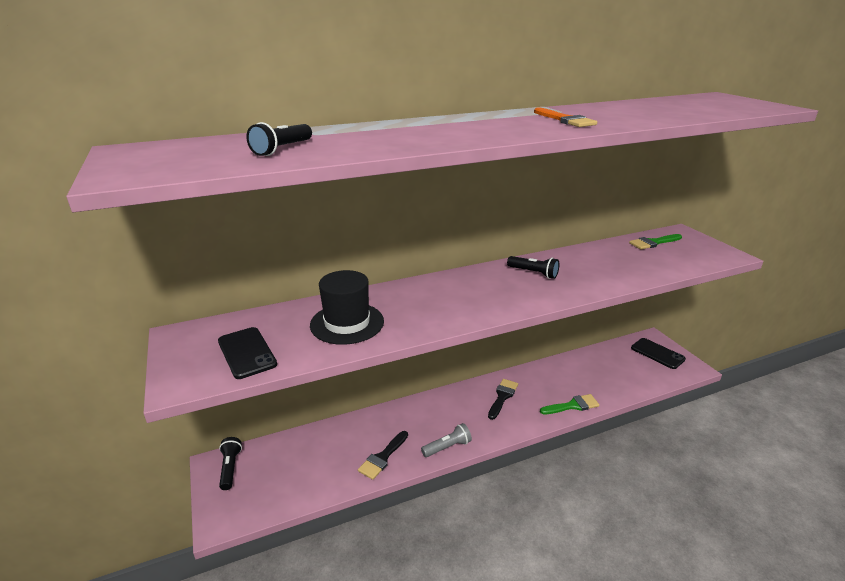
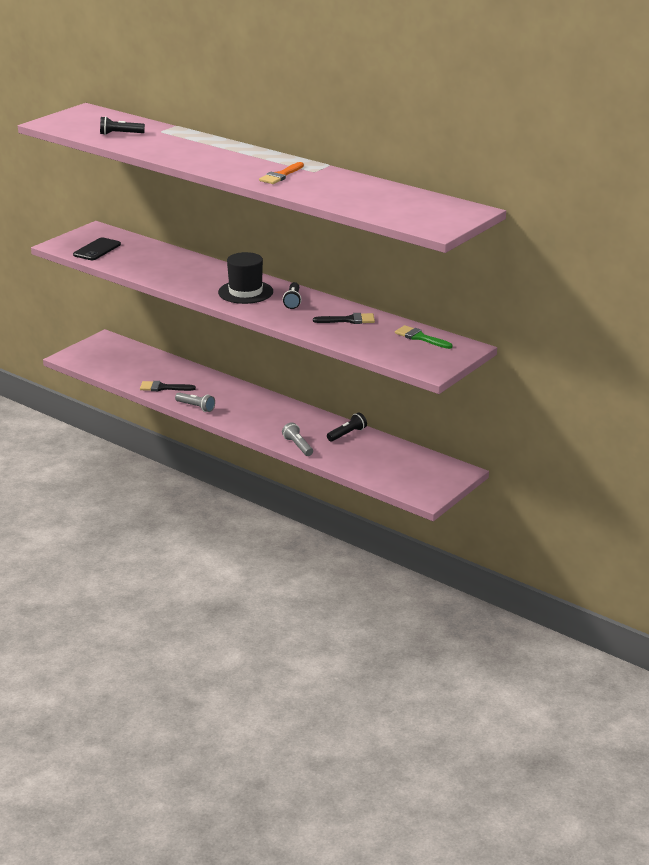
camera: 60 degrees right, 0 degrees up
(230, 468) = (107, 344): black flashlight -> black flashlight (347, 434)
(347, 323) = (153, 263): black hat -> black hat (245, 292)
(502, 397) = (277, 415): black brush -> black brush (349, 320)
(572, 405) = (298, 446): green brush -> grey flashlight
(657, 353) = (432, 476): black phone -> none

